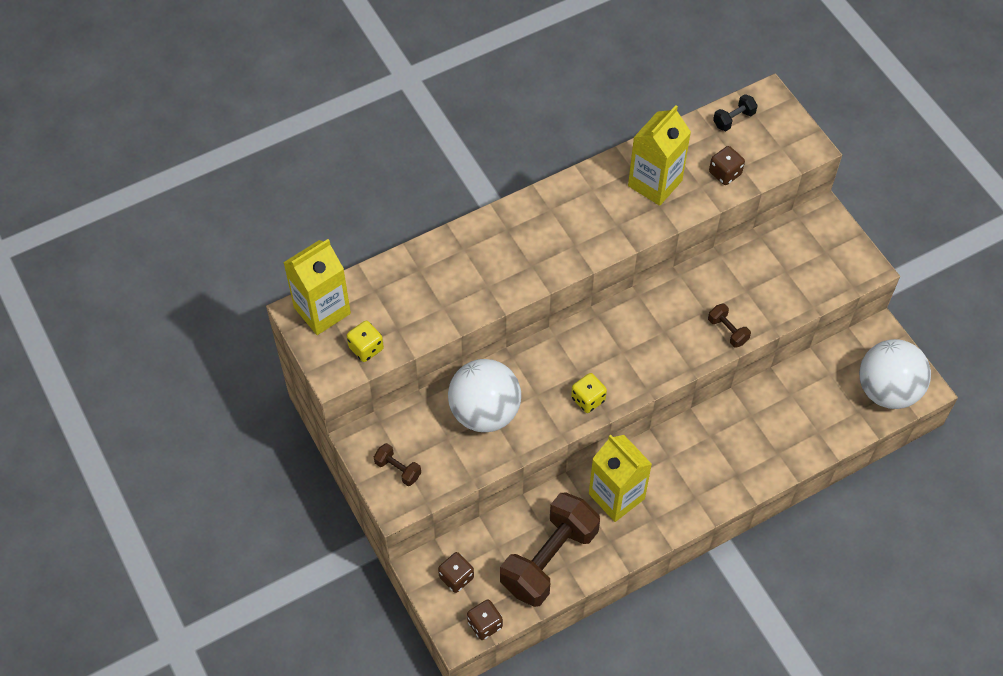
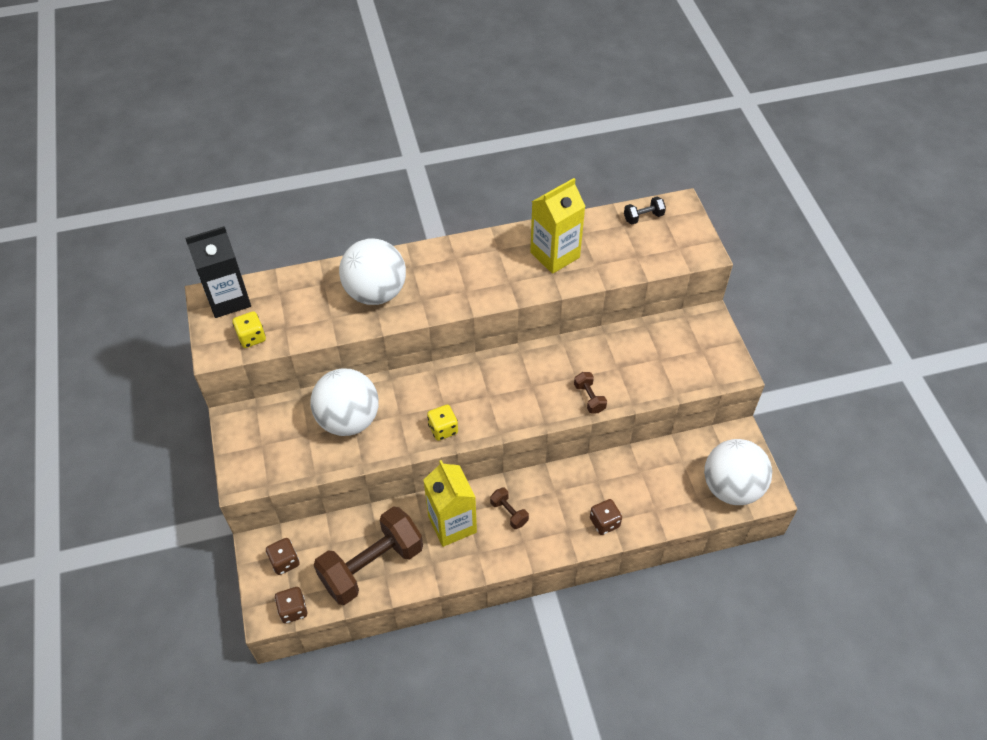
camera: 15 degrees right, 5 degrees down
(322, 310) = (228, 299): yellow carton -> black carton
(398, 469) = (254, 451): brown dumbbell -> brown dumbbell (509, 513)
(480, 268) = (376, 292): none -> white ball
(725, 173) = (620, 259): brown dice -> brown dice (604, 522)

